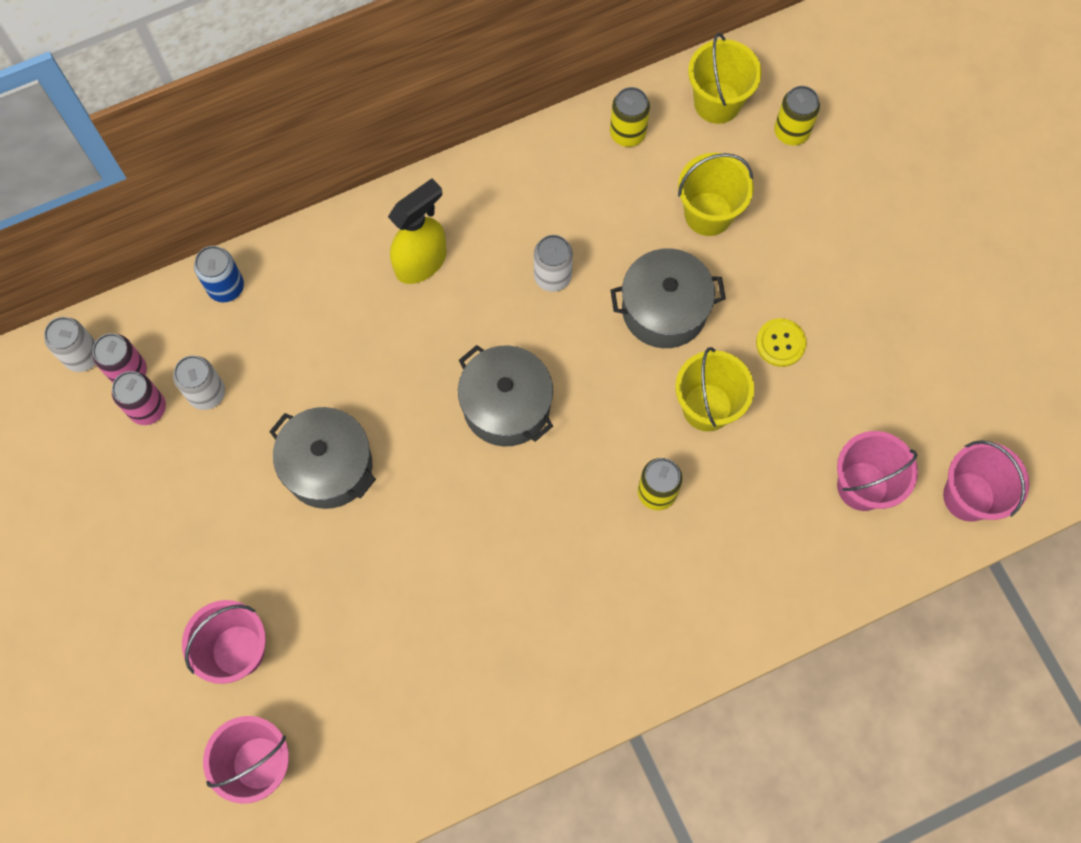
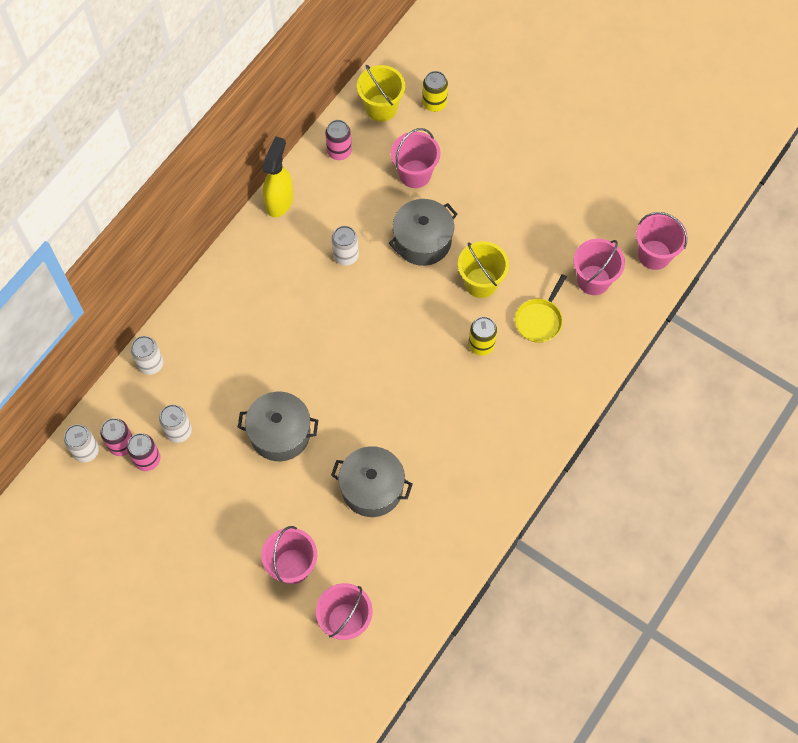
camera: 30 degrees left, 5 degrees down
(226, 287) = (150, 364): blue can -> white can
(421, 262) = (262, 288): yellow spray bottle -> yellow spray bottle (279, 201)
(506, 405) = (364, 343): grey pot -> grey pot (372, 488)
(627, 133) = (339, 151): yellow can -> pink can
(708, 214) = (415, 174): yellow bucket -> pink bucket
(756, 501) = (539, 320): none -> yellow pan
(780, 343) = (500, 225): yellow button -> none

